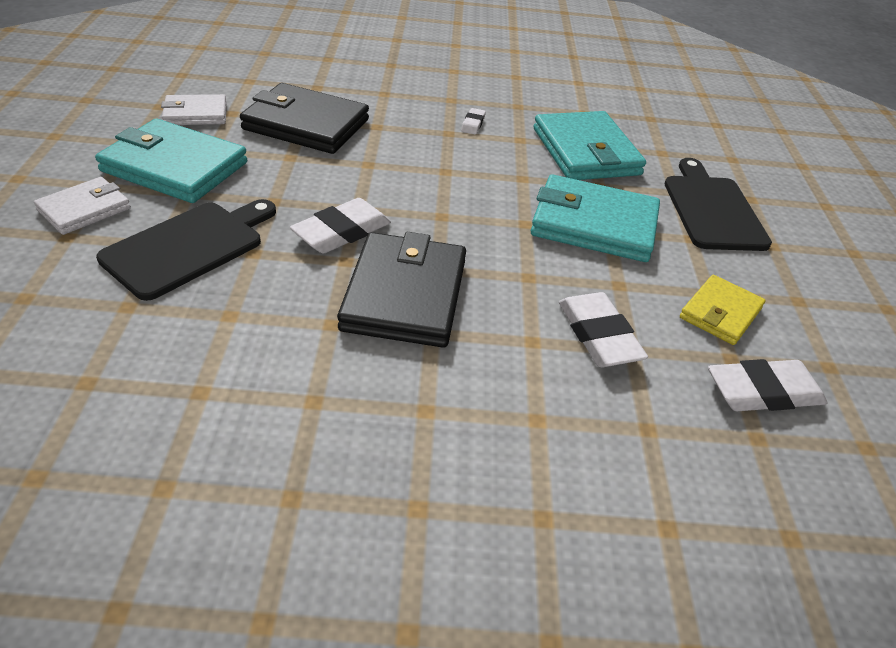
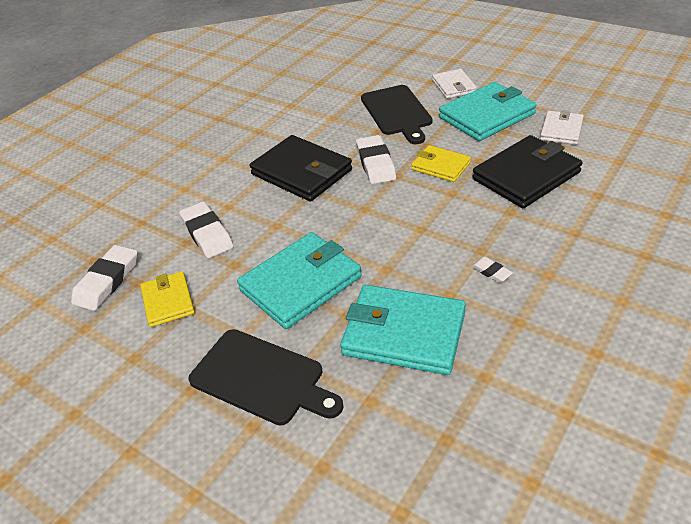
camera: 130 degrees right, 0 degrees up
(318, 180) = (441, 166): none -> yellow wallet
(599, 335) = (207, 233): white eraser -> white eraser turned 45 degrees clockwise

